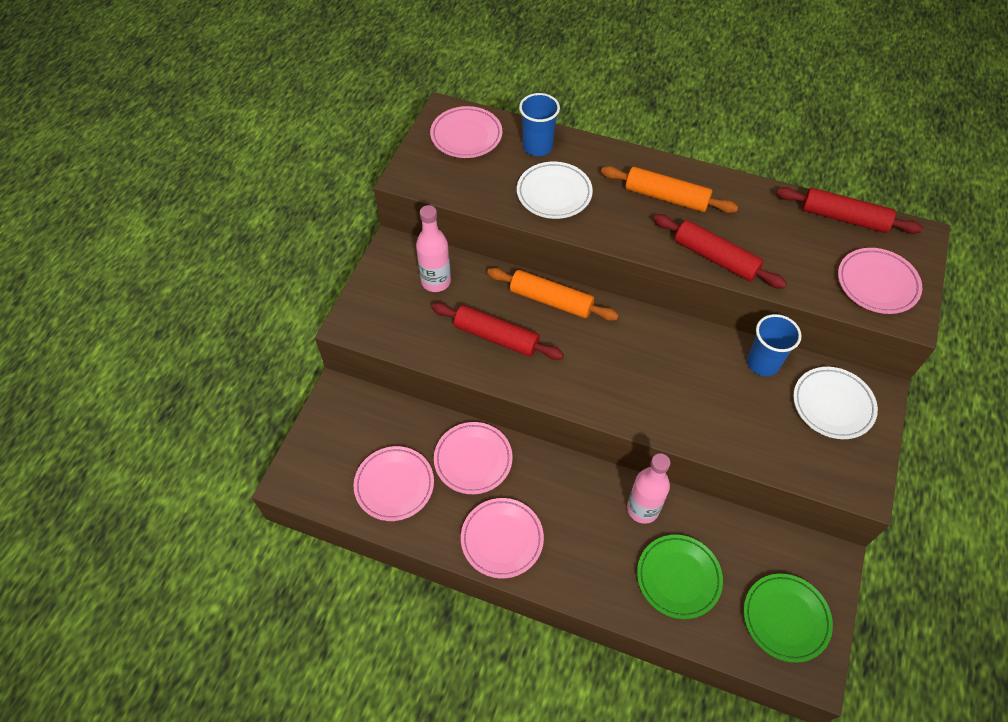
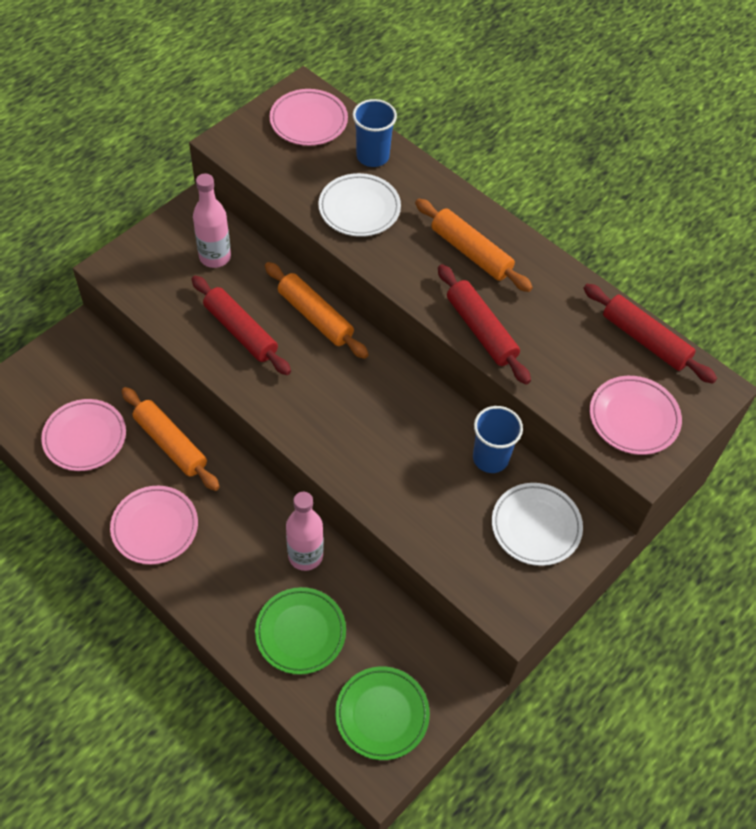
camera: 20 degrees right, 0 degrees up
(473, 460) = (171, 444): pink plate -> orange rolling pin

